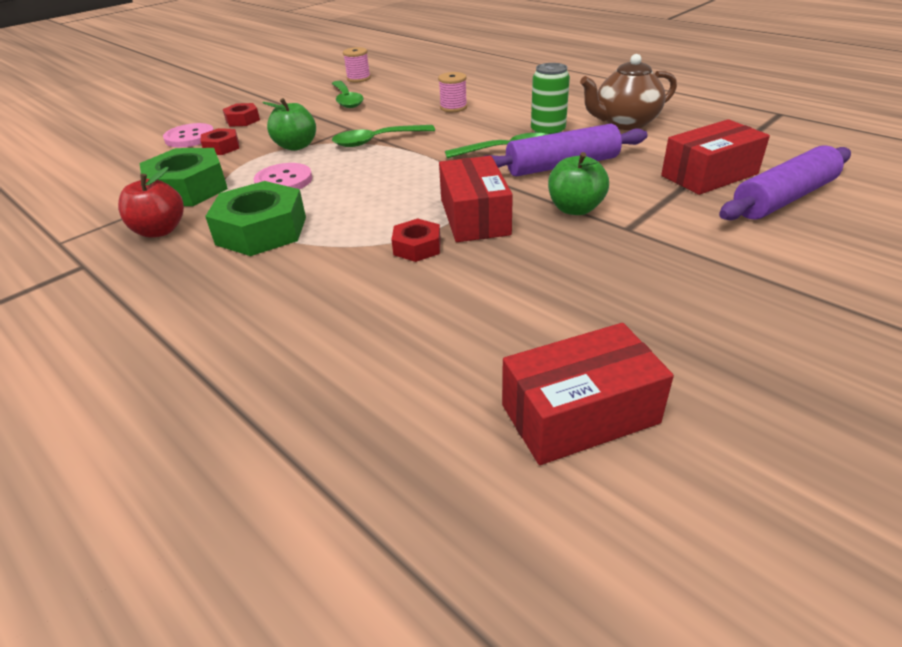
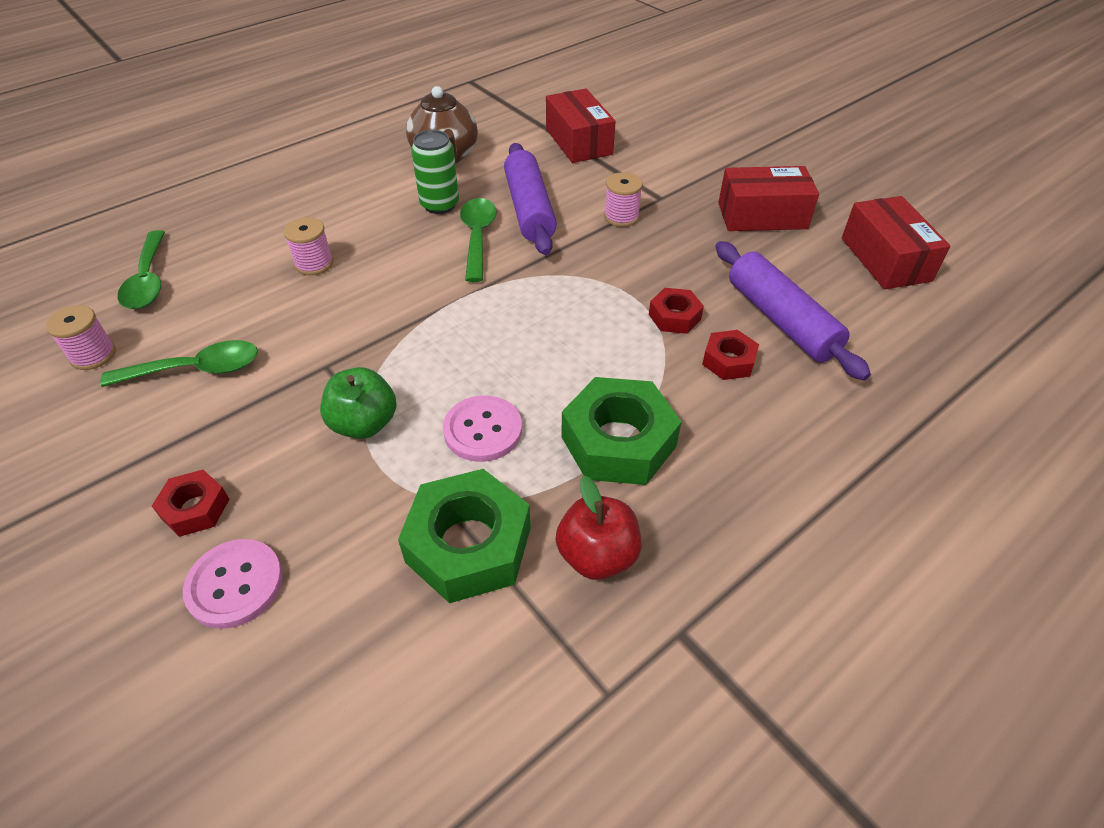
camera: 85 degrees left, 10 degrees up
(222, 147) = (316, 523): red nut -> red nut (728, 361)
(377, 141) = (391, 338): green spoon -> green spoon (148, 280)
(474, 217) = (622, 275): red box -> red box (762, 216)
(575, 209) = (621, 217): green apple -> pink spool
(784, 199) = (629, 123): purple rolling pin -> purple rolling pin (781, 320)

